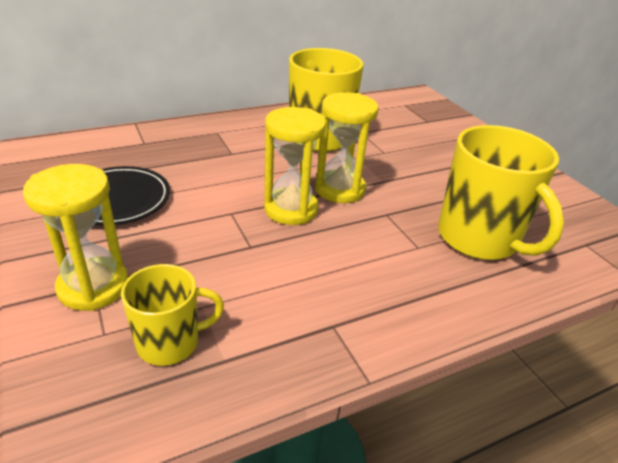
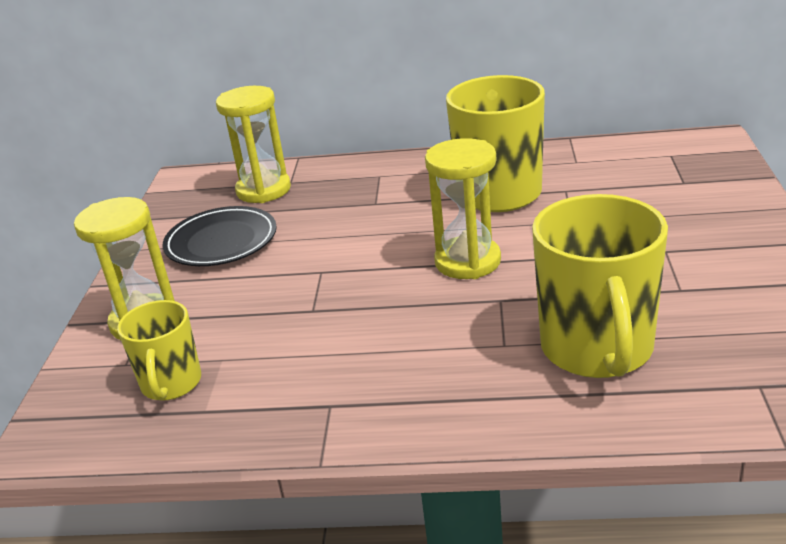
camera: 35 degrees right, 5 degrees down
(170, 342) = (171, 384): yellow mug -> yellow mug turned 75 degrees clockwise
(291, 209) = (388, 277): yellow hourglass -> yellow hourglass (263, 190)

